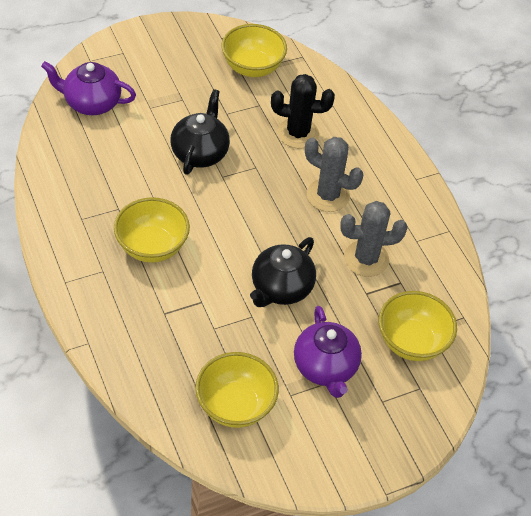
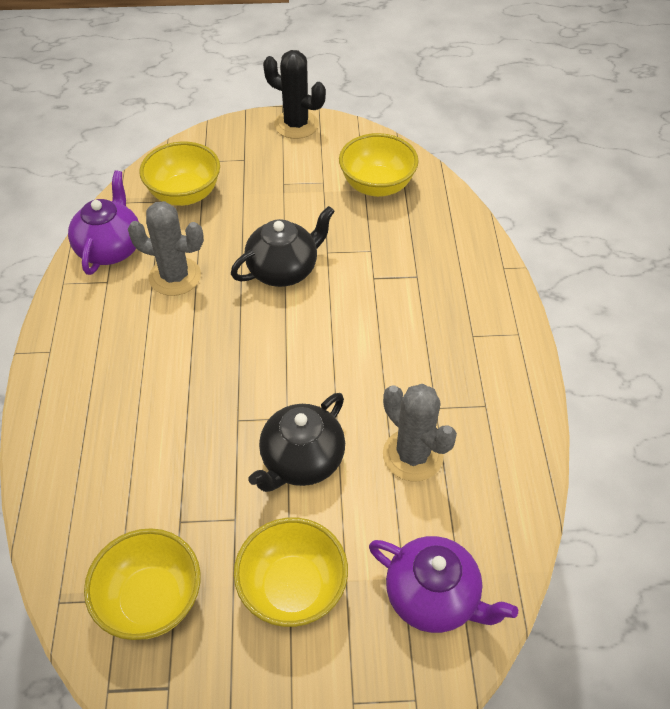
camera: 155 degrees left, 0 degrees up
(152, 247) = (408, 348): yellow bowl -> yellow bowl (293, 588)
(298, 133) = (153, 456): black cactus -> black cactus (296, 125)
(325, 368) = (279, 194): purple teapot -> purple teapot (110, 248)
(328, 195) = (170, 358): grey cactus -> grey cactus (413, 455)

